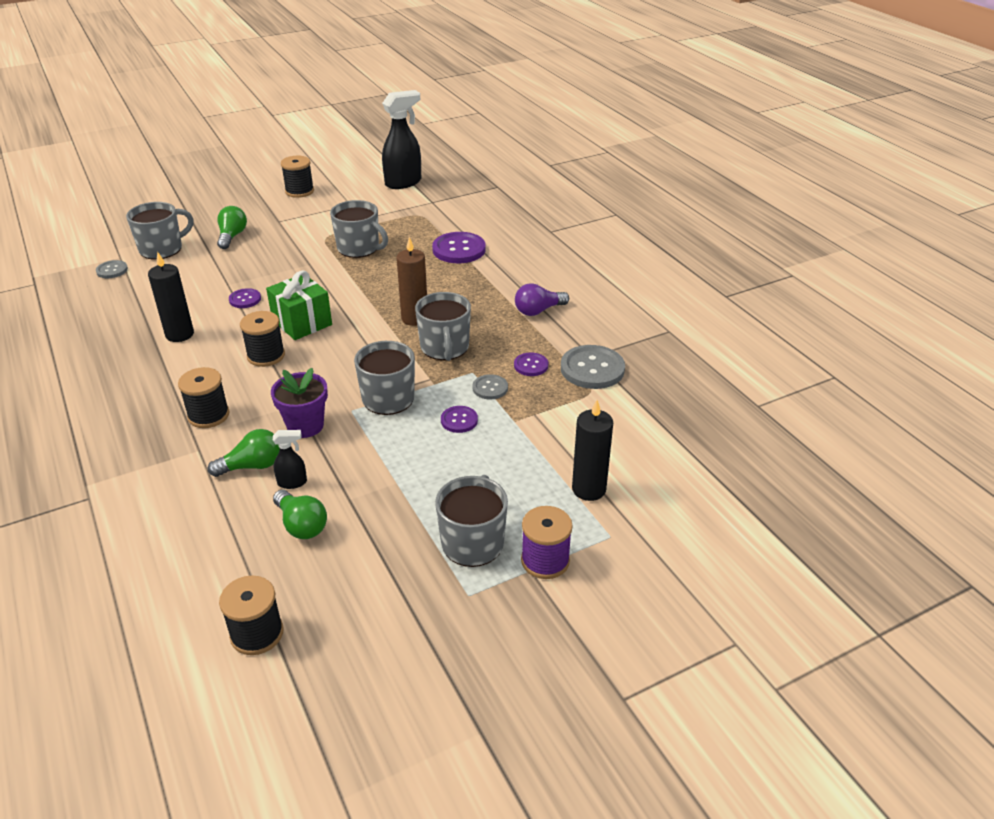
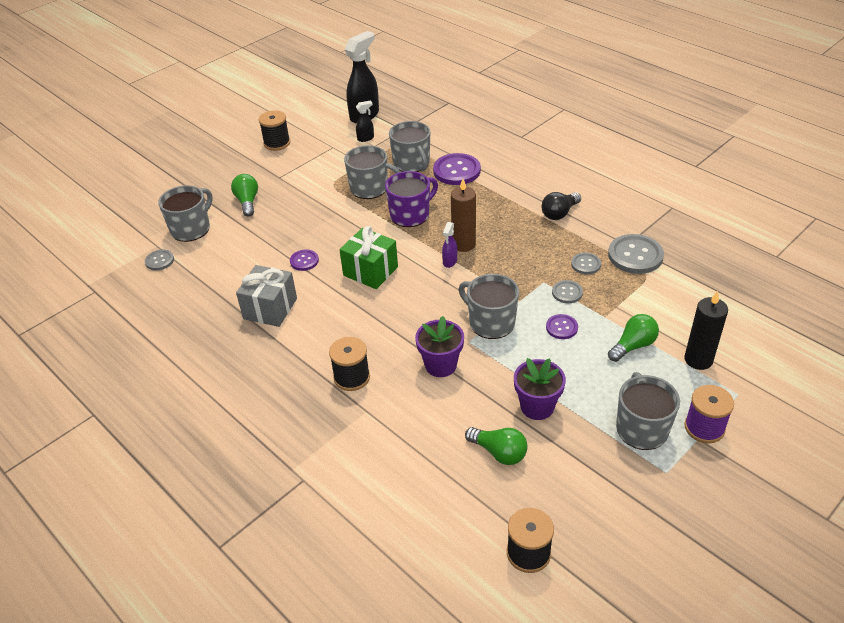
camera: 15 degrees left, 5 degrees up
(179, 334) = (270, 308): black candle -> grey gift
(252, 466) = (422, 412): green light bulb -> green light bulb (633, 346)
(266, 356) = (361, 310): black spool -> none
(292, 483) = (466, 418): black spray bottle -> black spray bottle (366, 138)
(375, 491) = (537, 407): none -> purple flower pot
(381, 280) = (410, 215): none -> purple mug
(388, 331) = (449, 262): none -> purple spray bottle
(445, 348) = (506, 265): grey mug -> grey mug (412, 163)
(531, 365) = (586, 264): purple button -> grey button
(538, 311) = (559, 213): purple light bulb -> black light bulb

